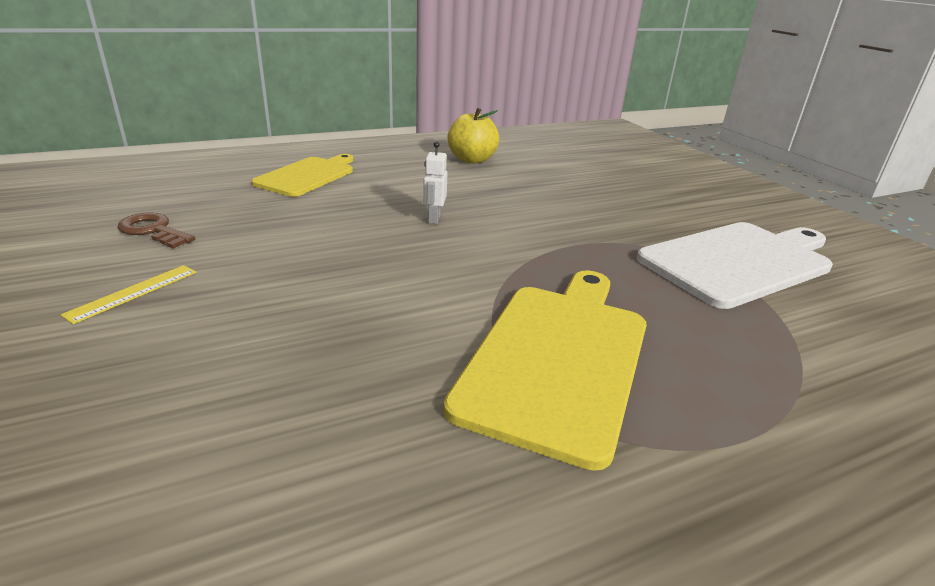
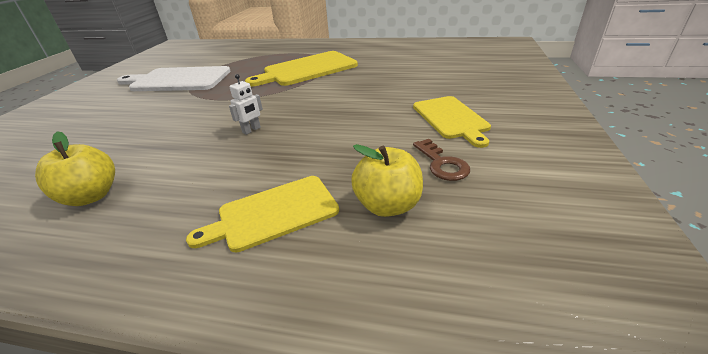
camera: 140 degrees left, 5 degrees up
(133, 292) = (451, 118): yellow ruler -> yellow cutting board
(208, 194) = (387, 205): none -> yellow apple

